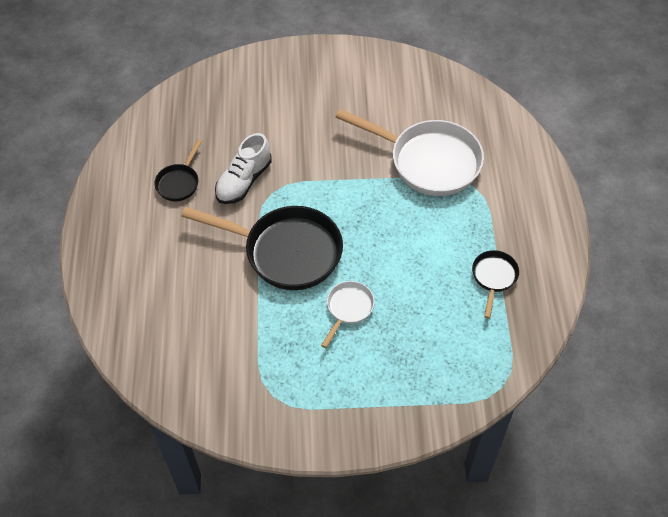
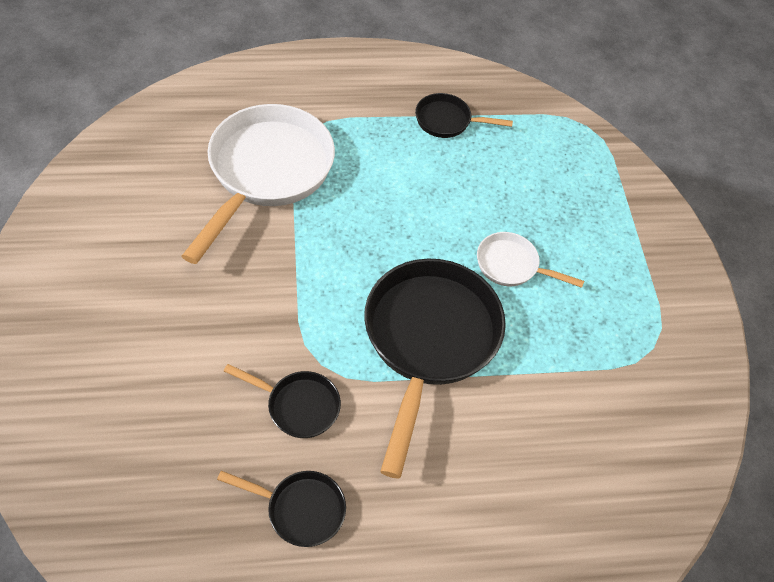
camera: 100 degrees left, 0 degrees up
(244, 181) = (298, 405): white shoe -> black pan

